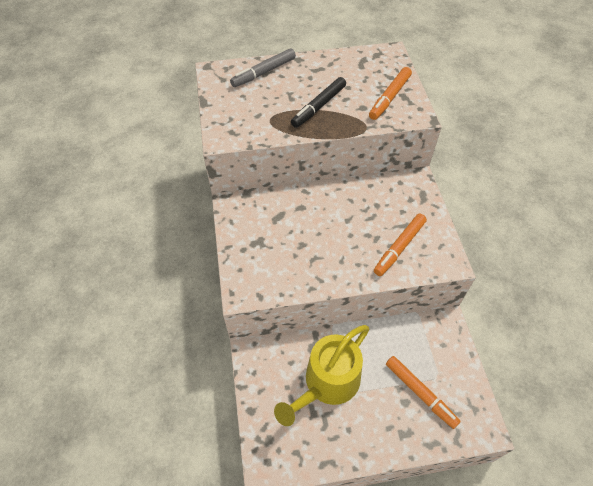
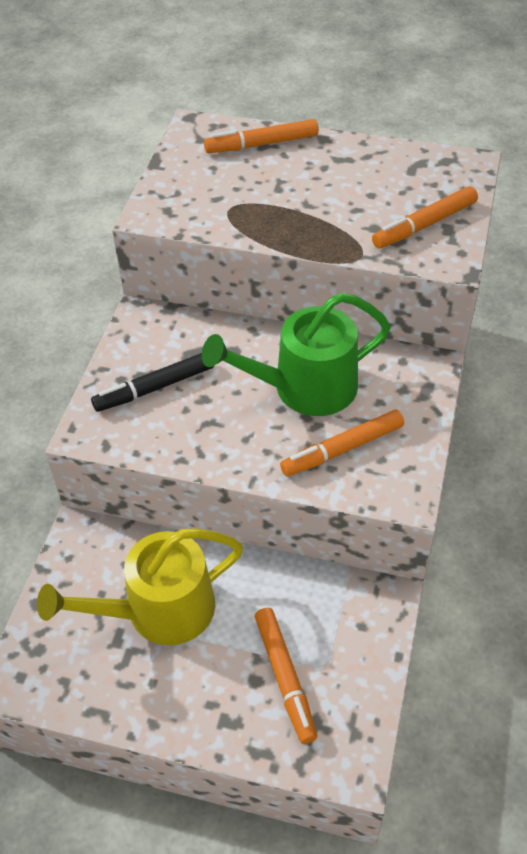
camera: 25 degrees right, 5 degrees down
(264, 72) = (262, 144): grey marker -> orange marker
(319, 106) = (310, 210): black marker -> black marker (155, 388)
(356, 217) = (305, 388): none -> green watering can

